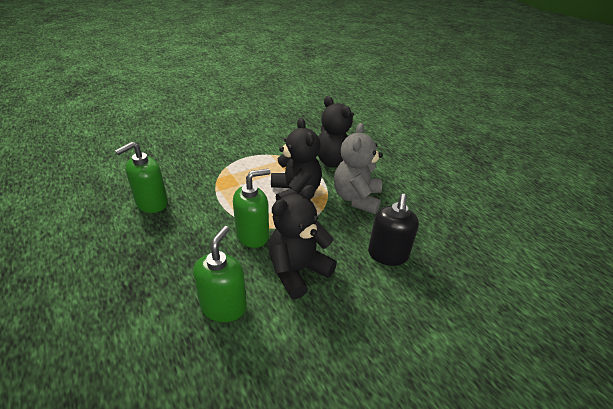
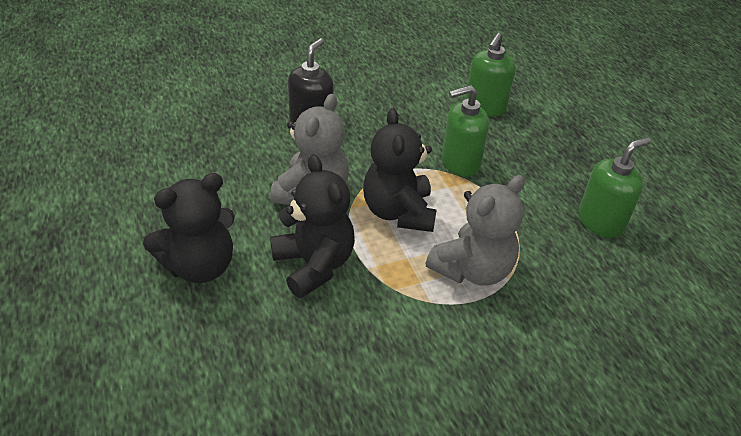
camera: 170 degrees left, 5 degrees up
(246, 168) = (472, 269): none -> grey teddy bear
(297, 271) = (413, 123): black teddy bear -> black teddy bear (200, 266)

